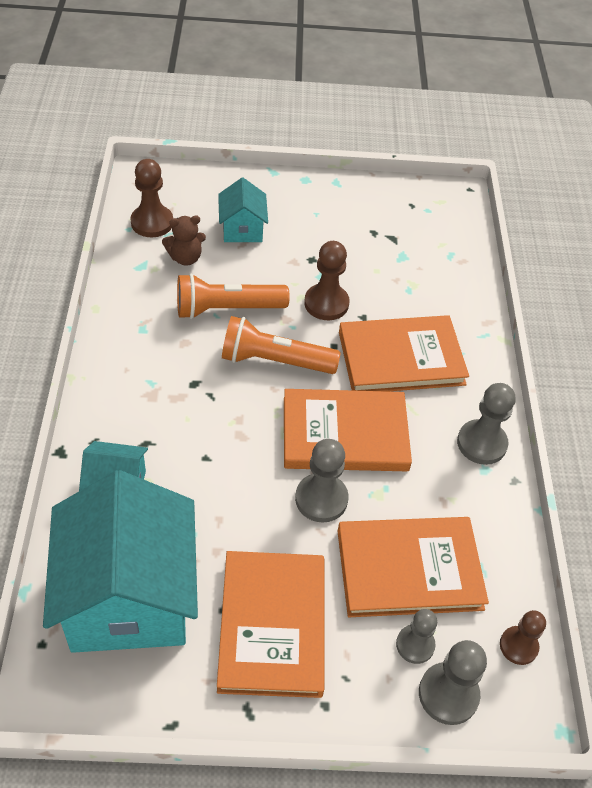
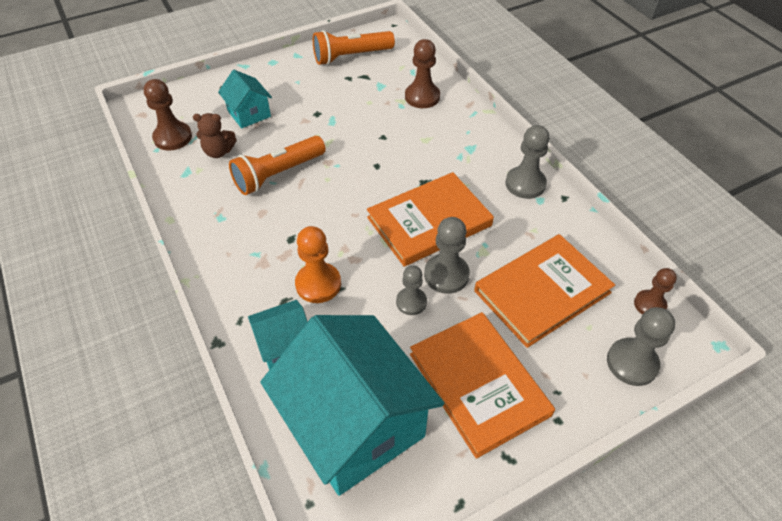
camera: 25 degrees left, 0 degrees up
(185, 258) = (218, 152): brown teddy bear -> brown teddy bear turned 45 degrees clockwise
(188, 443) = (318, 284): none -> orange pawn
(274, 361) = (341, 194): orange flashlight -> orange flashlight (351, 56)
(326, 303) = (350, 139): brown pawn -> brown pawn (422, 97)
(401, 358) = (430, 153): orange book -> none
(415, 645) = (585, 341): grey pawn -> grey pawn (411, 302)

